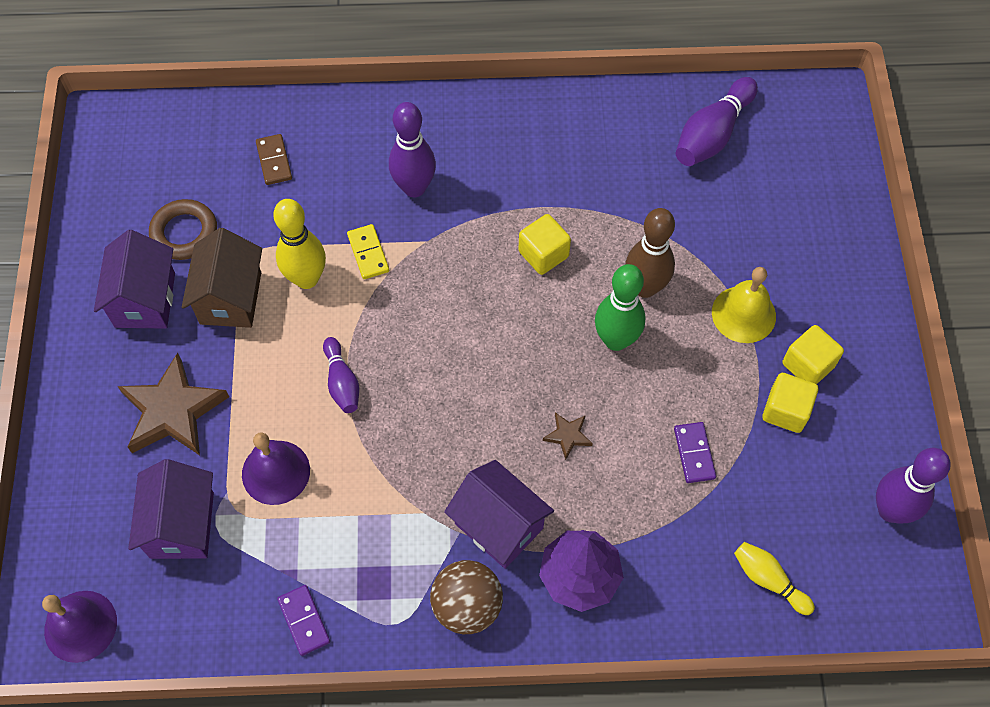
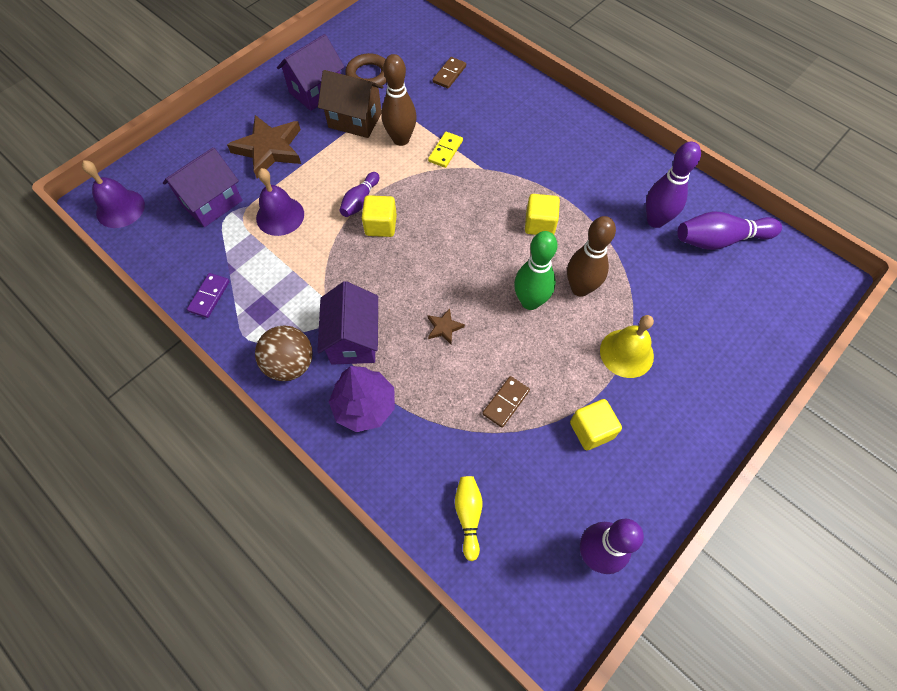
camera: 45 degrees right, 0 degrees up
(231, 298) = (355, 120): brown house -> brown house turned 60 degrees clockwise
(306, 278) = (401, 139): yellow bowling pin -> brown bowling pin
(414, 188) = (506, 138): purple bowling pin -> purple bowling pin (655, 220)
(694, 453) = (505, 402): purple domino -> brown domino
(808, 365) = (636, 417): yellow cube -> yellow cube (381, 225)

